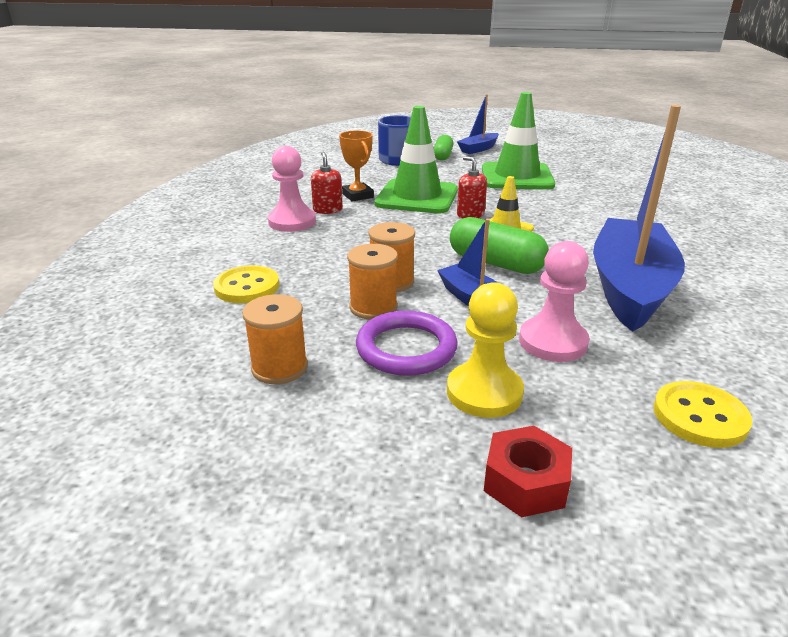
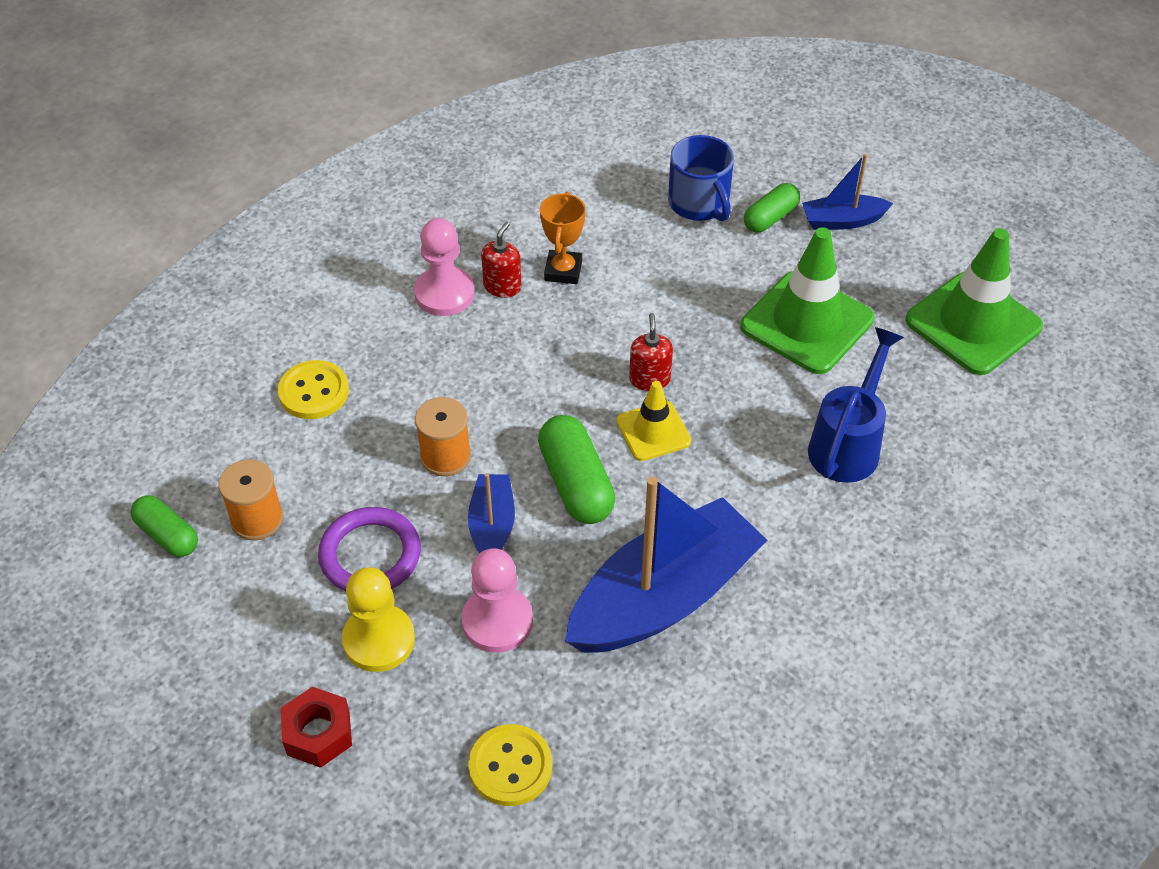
camera: 35 degrees right, 20 degrees up
(198, 413) = (167, 535): none -> green capsule
(373, 307) = (394, 485): orange spool -> none
(417, 197) = (628, 309): green traffic cone -> green traffic cone (973, 323)
(608, 203) = (848, 443): none -> blue watering can

